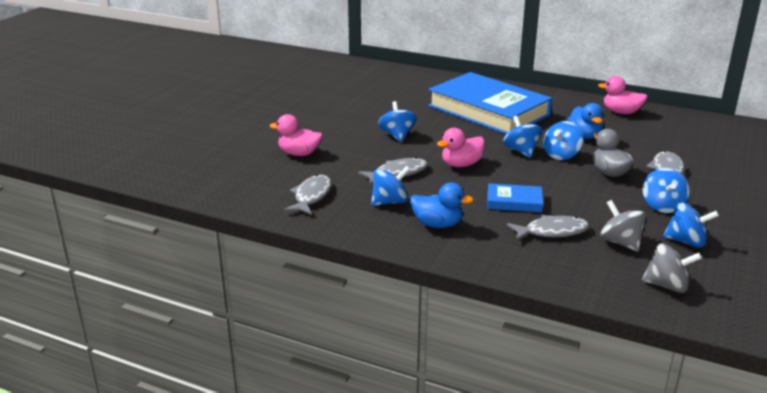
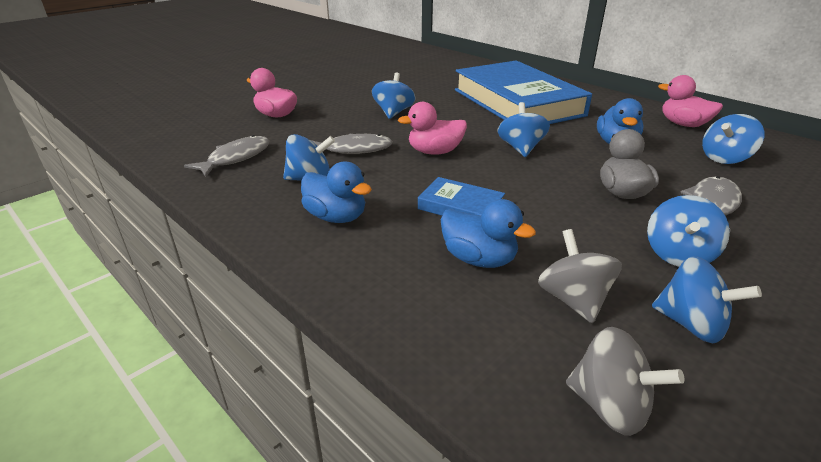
camera: 20 degrees right, 5 degrees up
(552, 232) = (479, 259): grey fish -> blue duck
(561, 155) = (569, 160): blue spinning top -> blue spinning top (725, 158)

